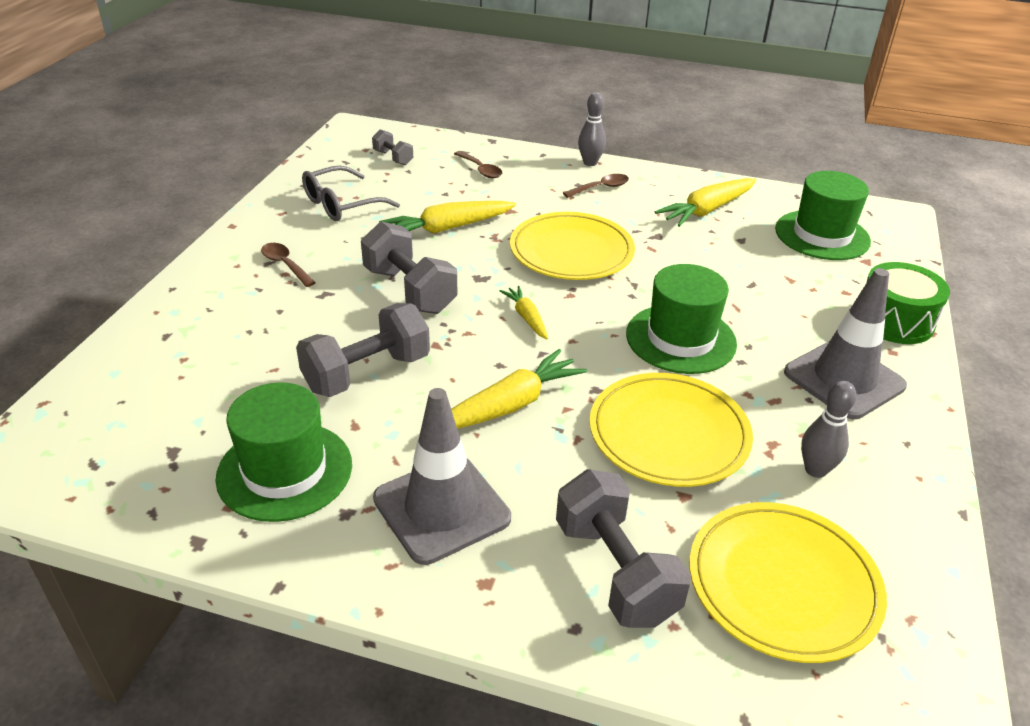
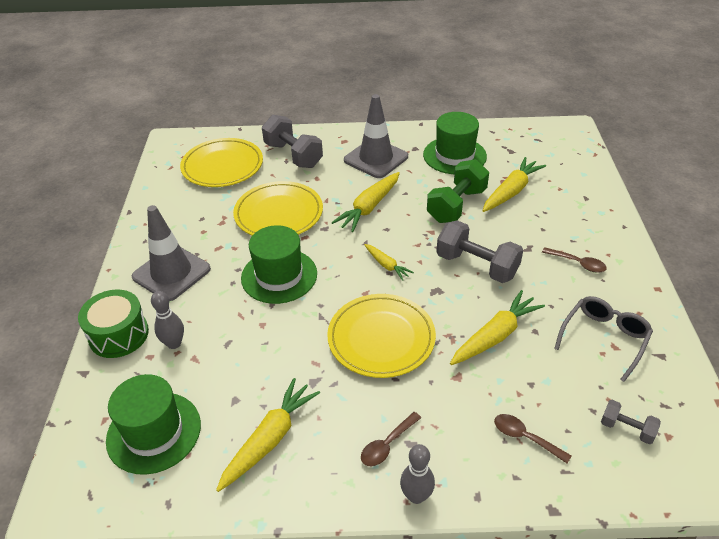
camera: 165 degrees right, 5 degrees up
(261, 373) = (511, 191): none -> yellow carrot
(367, 373) = (456, 205): grey dumbbell -> green dumbbell
(815, 470) = (200, 214): grey bowling pin -> grey bowling pin (174, 343)

